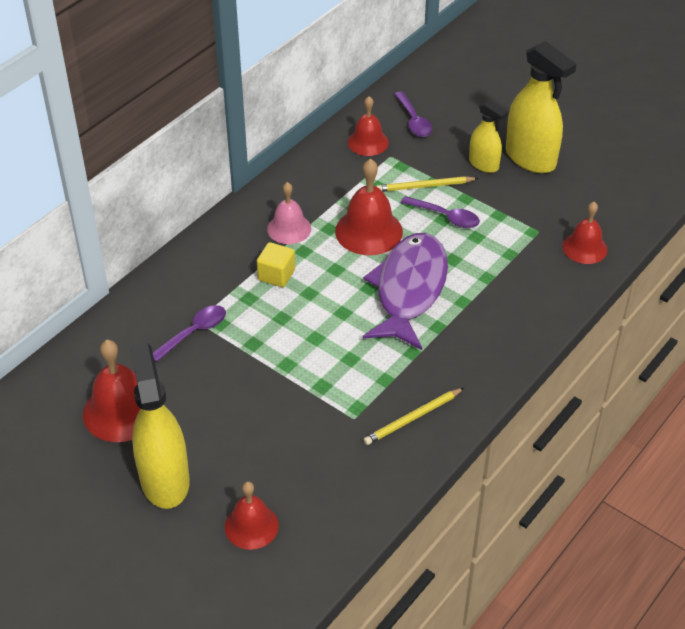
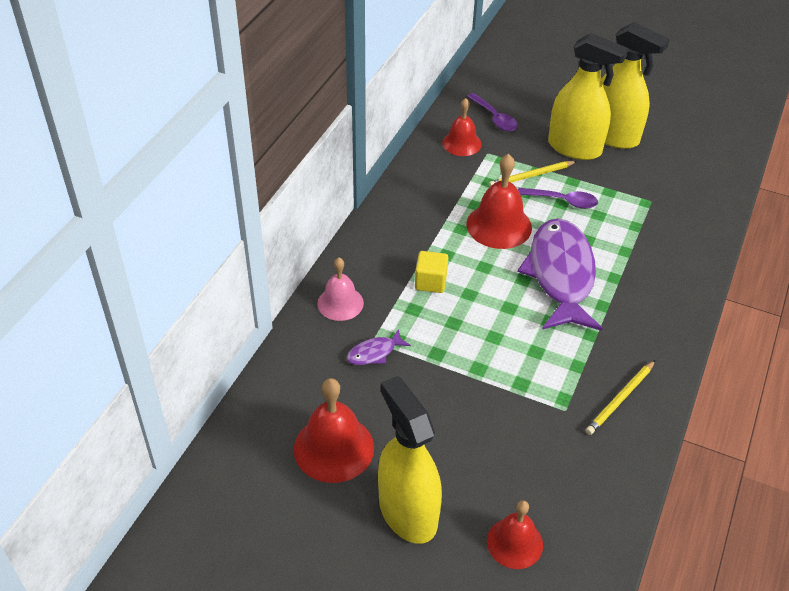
camera: 15 degrees left, 0 degrees up
(194, 332) = (374, 353): purple spoon -> purple fish
(289, 228) = (423, 235): pink bell -> pink bell (340, 303)
(484, 164) = (574, 148): yellow spray bottle -> yellow spray bottle, size x1.76
(584, 248) = (698, 209): red bell -> none

